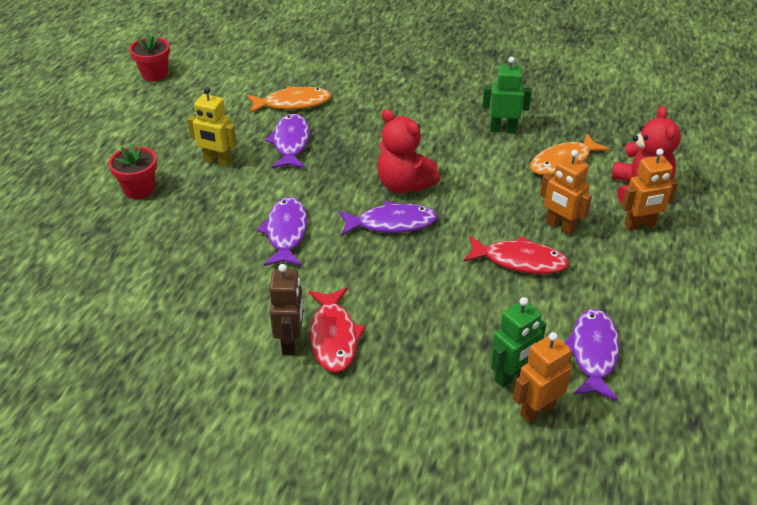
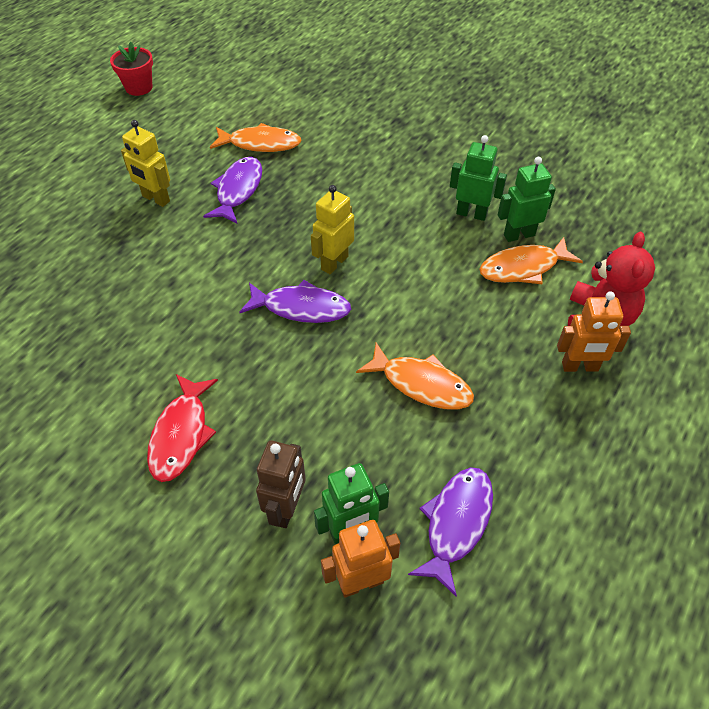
camera: 15 degrees right, 10 degrees up
(139, 189) = (66, 217): red flower pot -> none
(286, 233) = (187, 297): purple fish -> none
(290, 342) = (135, 430): brown robot -> brown robot (286, 509)
(404, 185) = (334, 263): red teddy bear -> yellow robot
(519, 261) = (421, 384): red fish -> orange fish
(549, 139) = (519, 235): none -> green robot
(560, 226) = (485, 349): orange robot -> none

